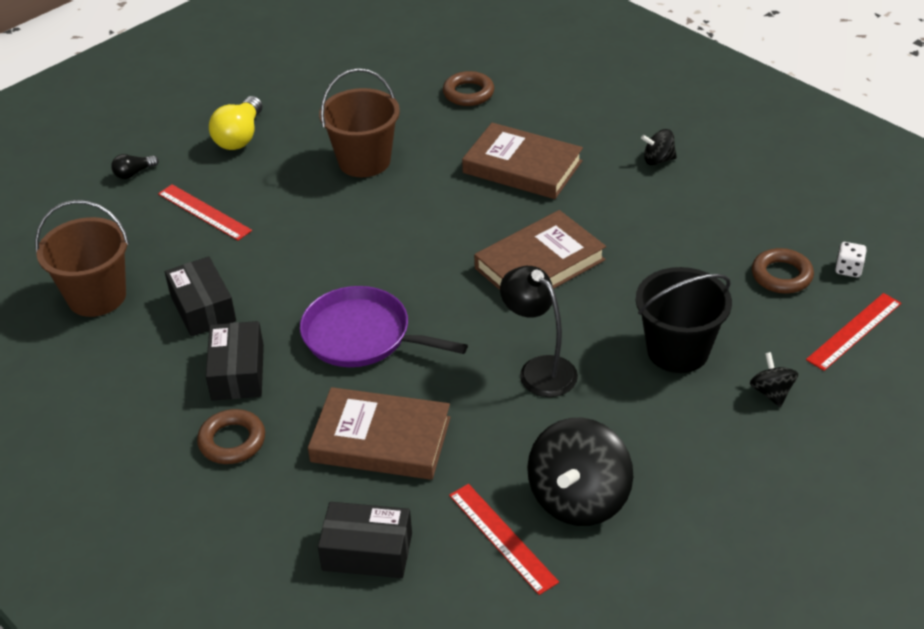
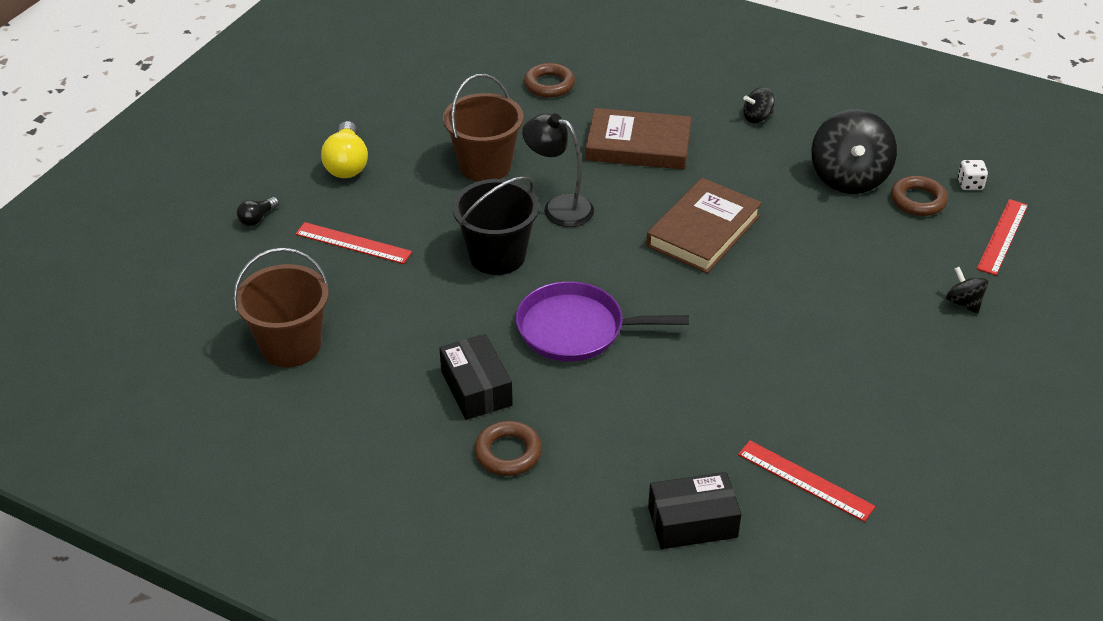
camera: 20 degrees left, 0 degrees up
(203, 308) = (406, 335): black box -> none
(381, 439) = (648, 419): brown book -> none
(539, 369) = (755, 325): black lamp -> black lamp (559, 207)
(578, 499) = (852, 431): black spinning top -> black spinning top (849, 178)
(677, 351) = (866, 283): black bucket -> black bucket (497, 256)

